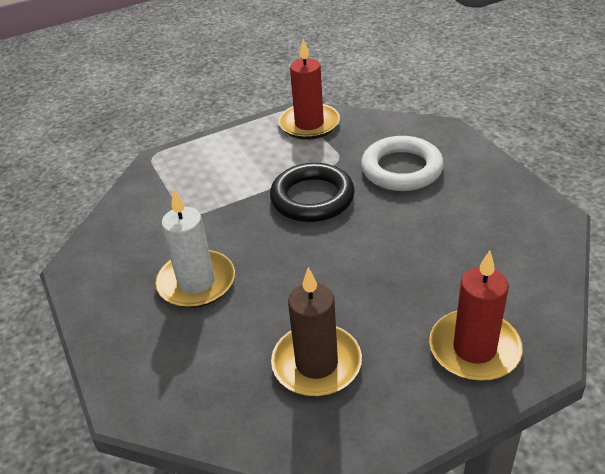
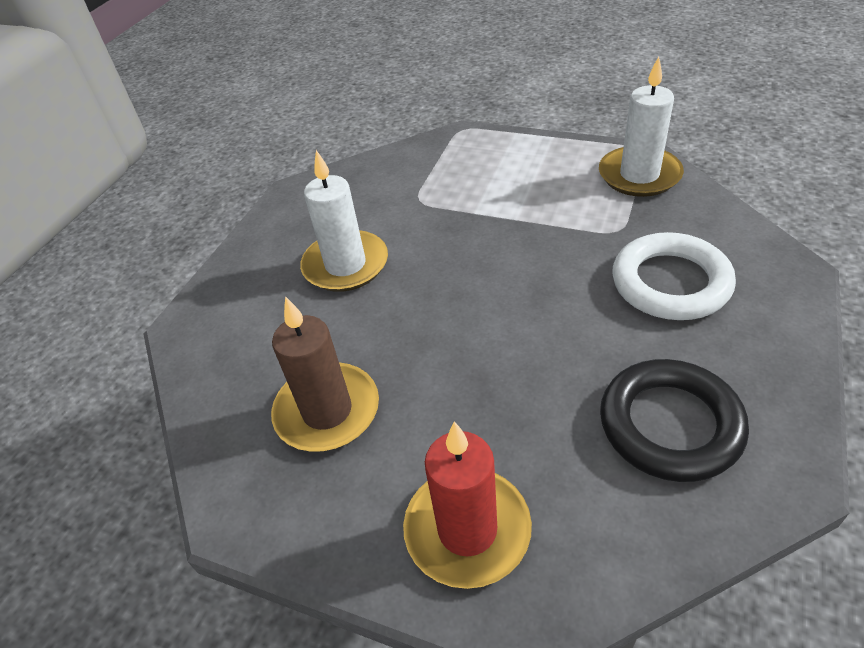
camera: 50 degrees right, 5 degrees up
(309, 124) = (639, 175): red candle -> white candle
(312, 198) = (537, 253): black ring -> black ring (670, 425)

